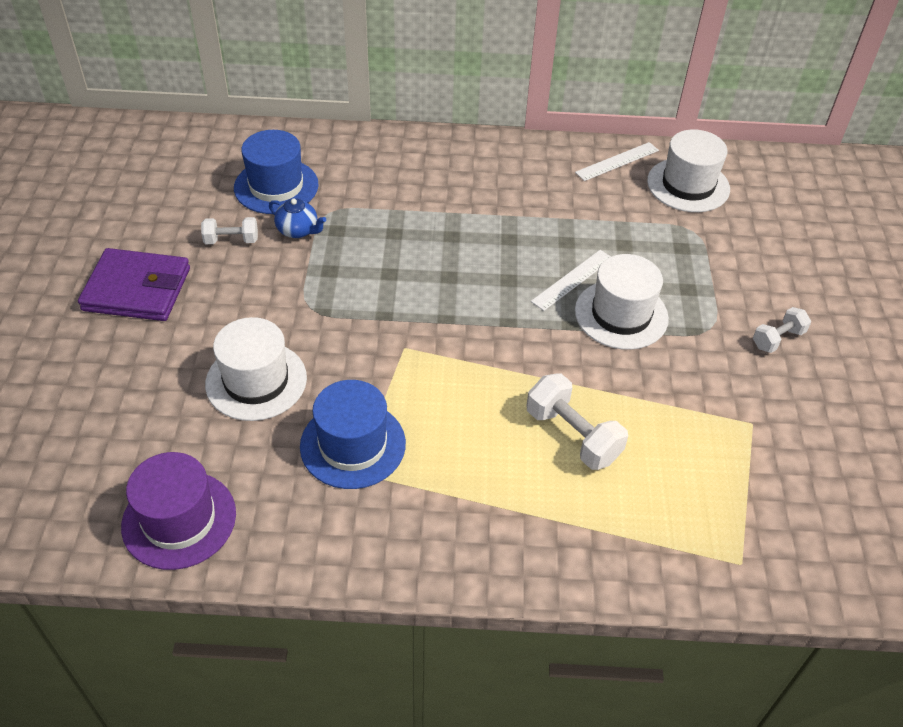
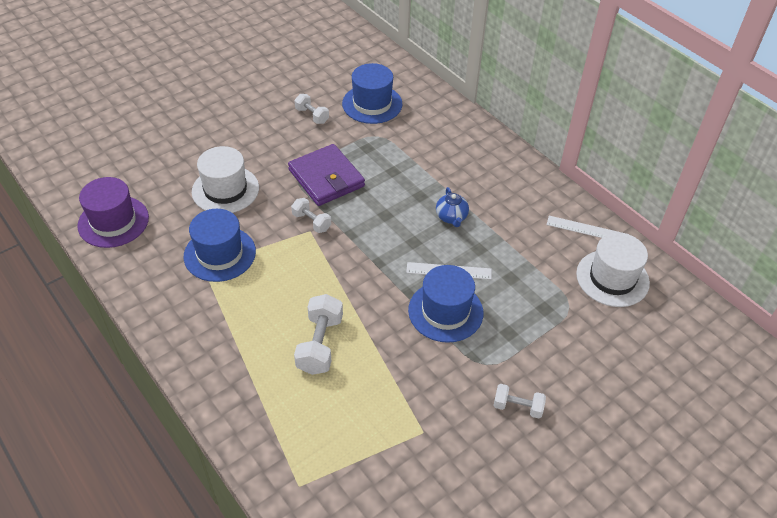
camera: 50 degrees right, 0 degrees up
(137, 289) = (240, 108): purple wallet -> purple wallet (326, 178)
(298, 230) = (349, 134): blue teapot -> blue teapot (451, 217)
(393, 338) = (311, 222): none -> white dumbbell
(621, 314) = (445, 311): white hat -> blue hat

